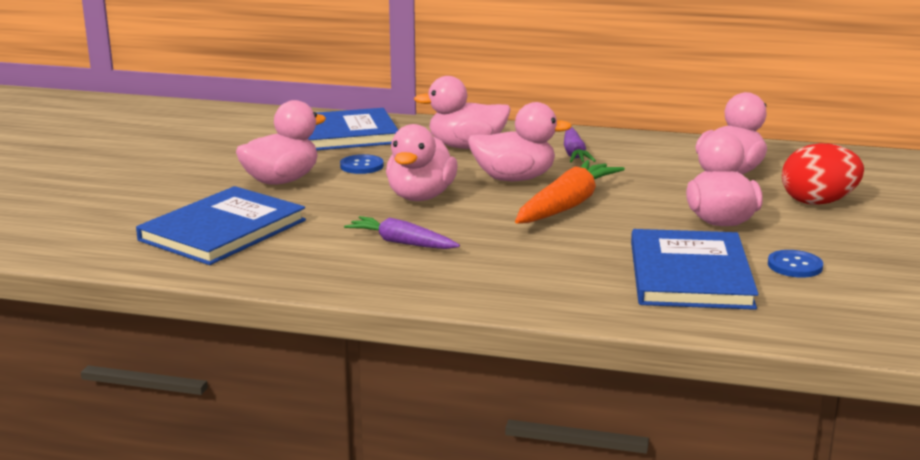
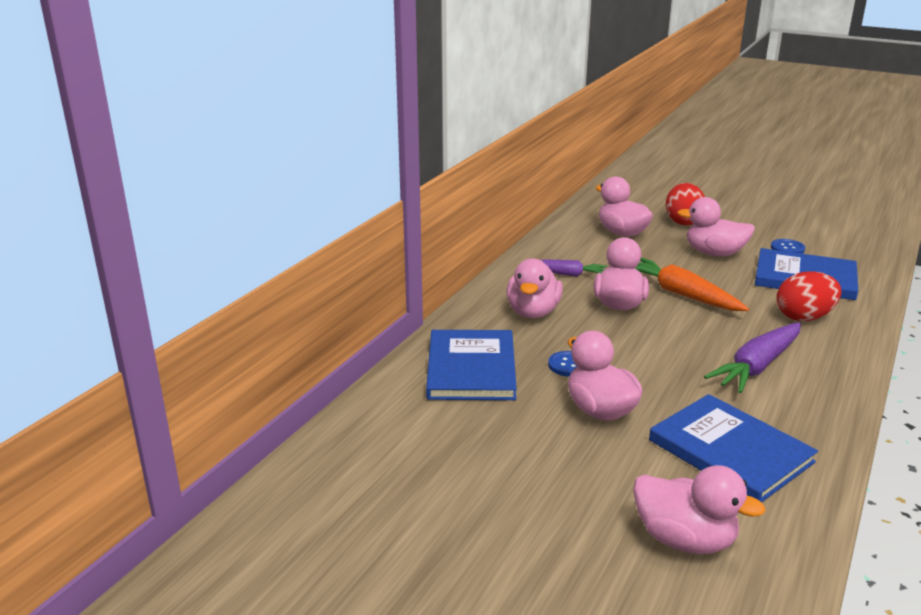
camera: 75 degrees left, 5 degrees up
(401, 243) = (757, 366): purple carrot -> purple carrot, size x1.59
(420, 197) = (654, 347): pink duck -> pink duck (684, 540)
(553, 270) = (804, 317): none -> red egg

